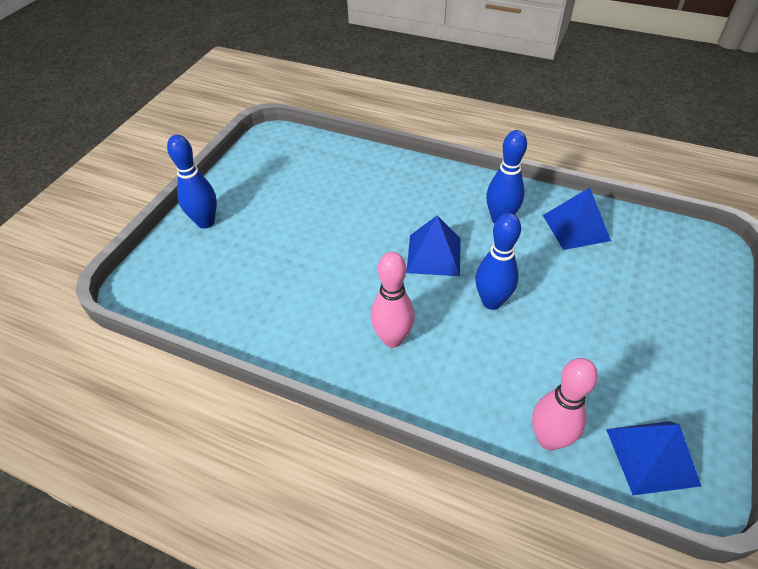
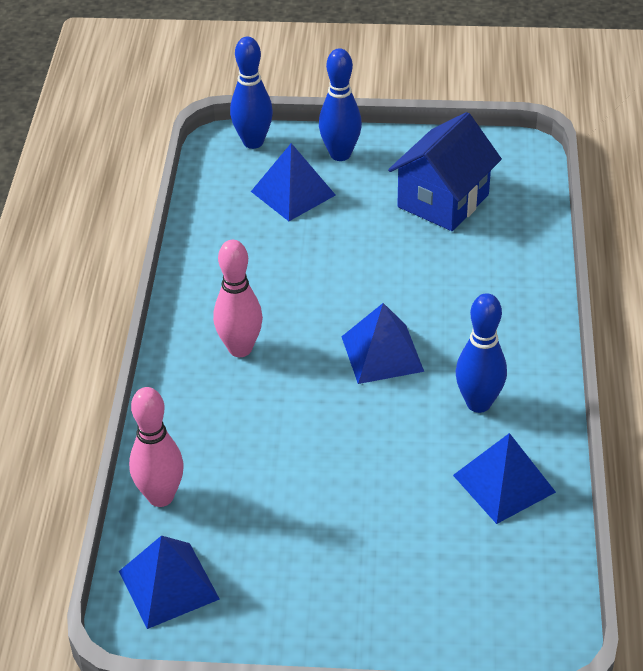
camera: 70 degrees right, 5 degrees down
(230, 261) = (293, 193): none -> blue pyramid
(295, 184) = (443, 201): none -> blue house
(491, 302) = (329, 420): blue bowling pin -> blue bowling pin (253, 142)

